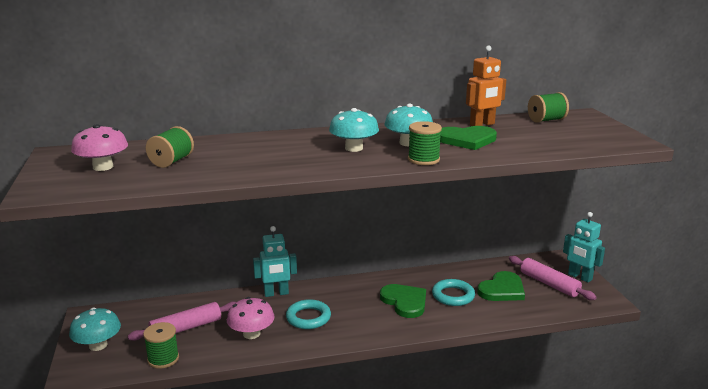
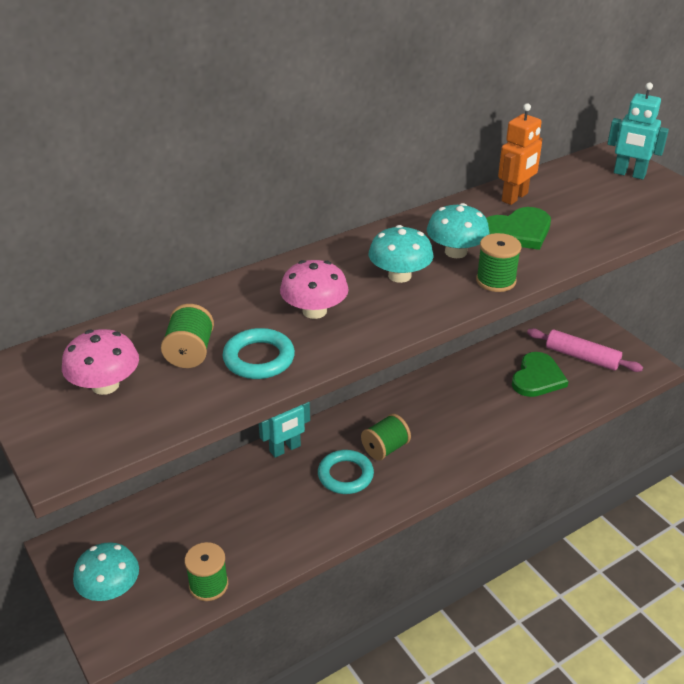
camera: 20 degrees left, 15 degrees up
(186, 328) = (206, 531): pink rolling pin -> none
(251, 334) = (293, 517): pink mushroom -> pink mushroom (314, 311)
(405, 302) = (442, 423): green heart -> none
(453, 295) = (489, 400): turquoise ring -> turquoise ring (259, 358)
(546, 120) = (579, 175): green spool -> green spool (385, 448)
(579, 277) = (608, 339): turquoise robot -> turquoise robot (629, 174)

